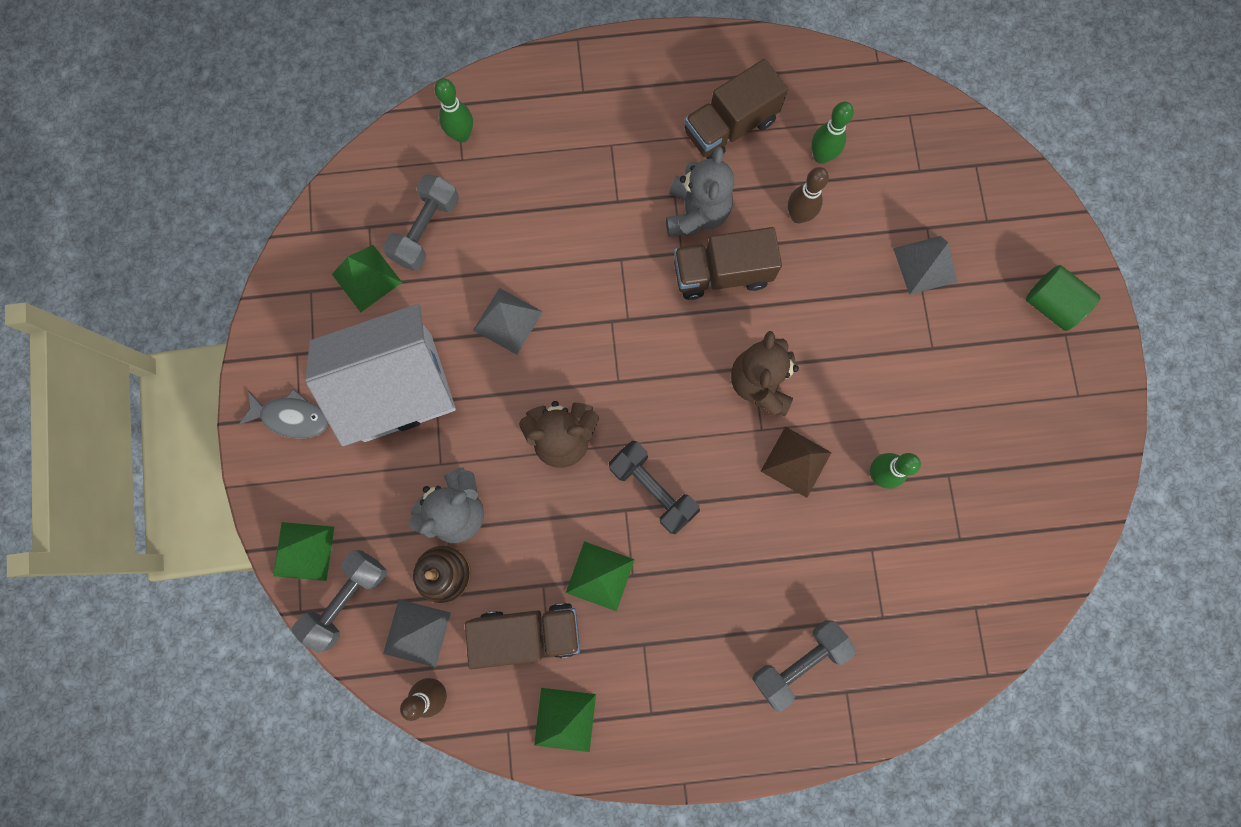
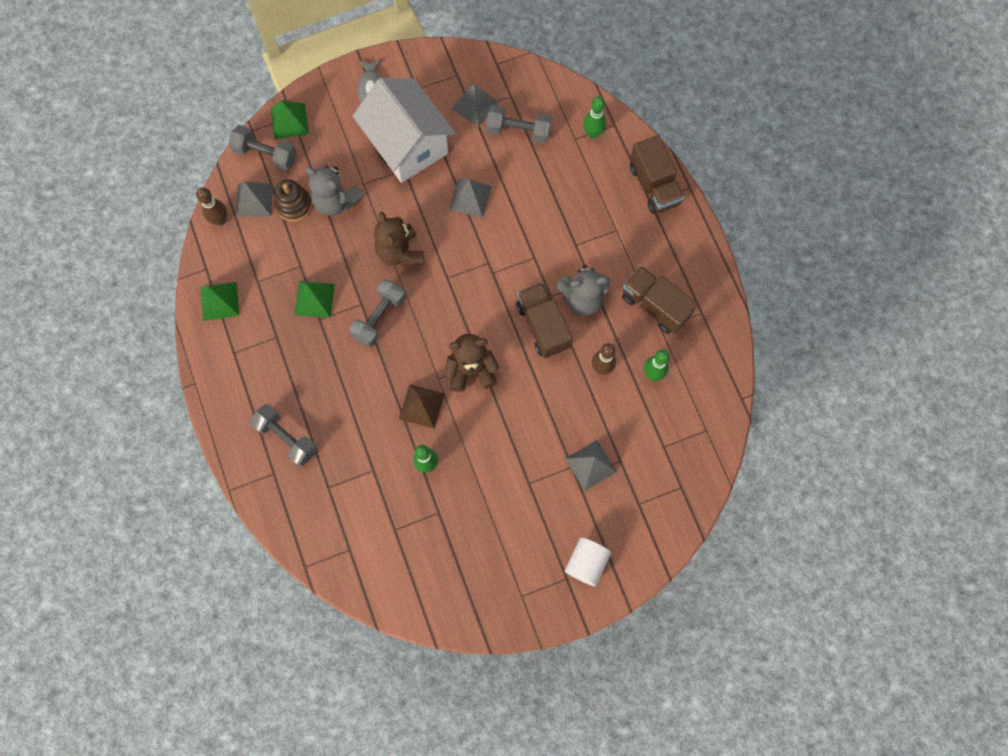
camera: 75 degrees right, 5 degrees down
(366, 278) = (475, 105): green pyramid -> grey pyramid
(528, 633) = (268, 265): brown truck -> brown truck (654, 185)
(652, 489) = (379, 317): black dumbbell -> grey dumbbell
(1050, 305) = (586, 563): green cylinder -> white cylinder

